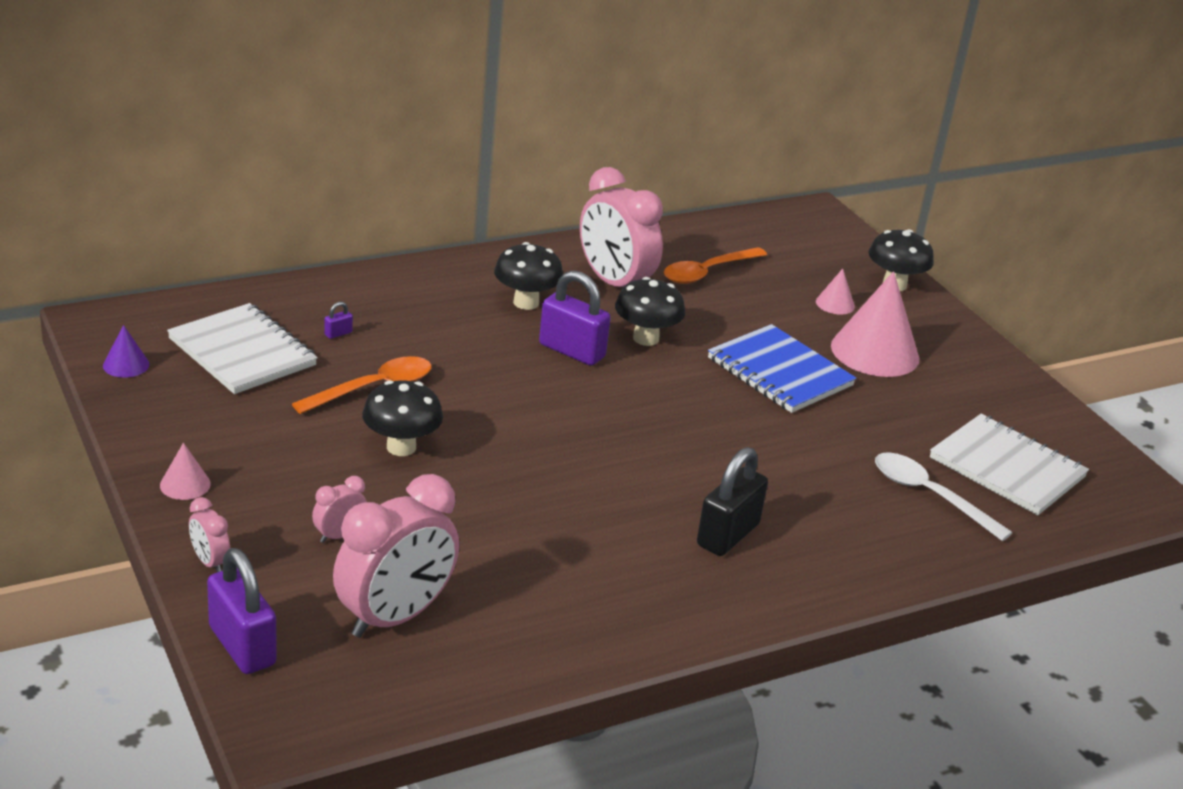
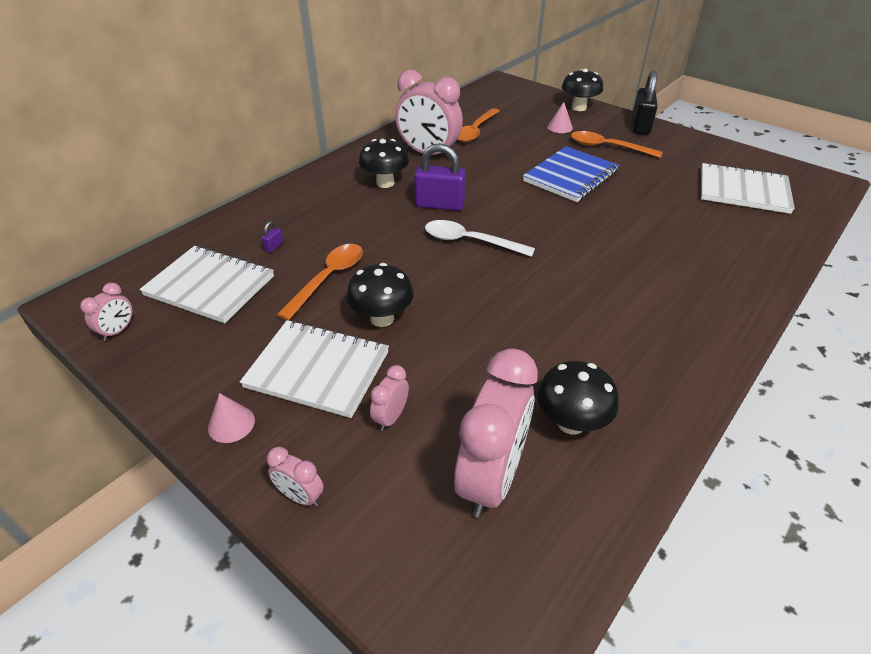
camera: 20 degrees left, 10 degrees up
(126, 365) = (118, 331): purple cone -> pink clock
(242, 646) = (387, 579): purple padlock -> none
(298, 470) = (318, 369): none -> white notebook
(646, 338) = (477, 181): black mushroom -> black mushroom (571, 422)
(727, 535) = (648, 298): black padlock -> black padlock (640, 126)
(779, 372) = (570, 176): blue notebook -> blue notebook turned 75 degrees counterclockwise
(875, 352) = (607, 147): pink cone -> orange spoon
(929, 495) = (725, 223): white spoon -> white spoon (469, 241)

